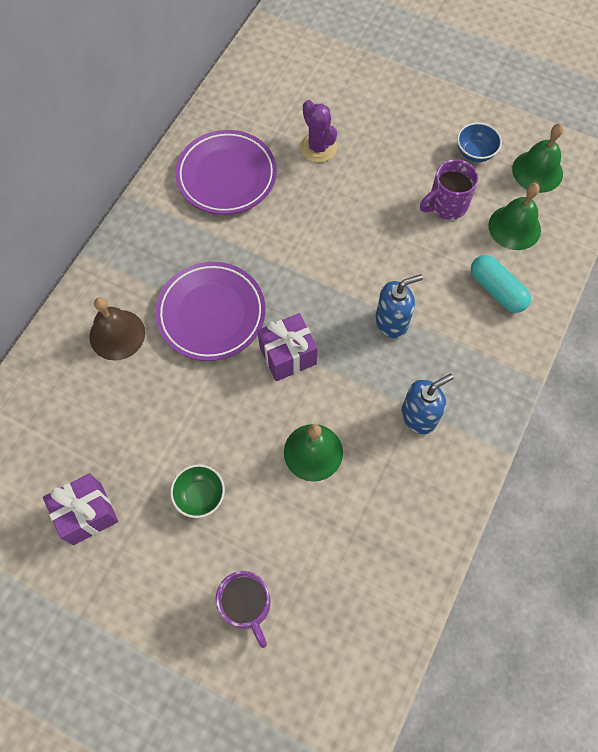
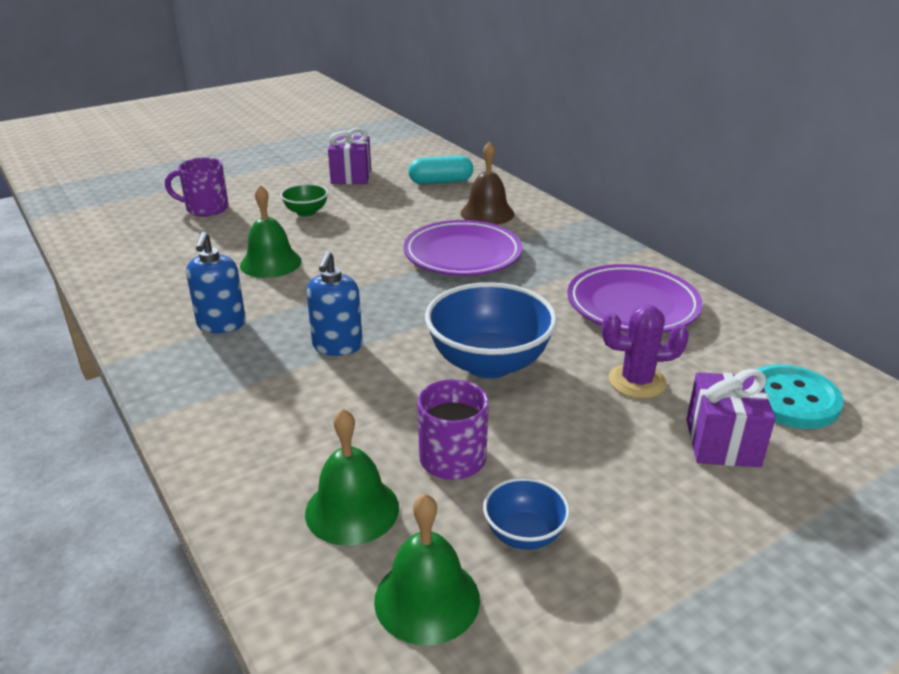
camera: 120 degrees right, 35 degrees down
(288, 77) = (791, 399): none -> turquoise button
(288, 356) = (374, 278): purple gift -> purple gift (722, 443)
(350, 227) = (489, 363): none -> blue bowl
(496, 290) = (282, 442): turquoise capsule -> turquoise capsule (441, 182)

